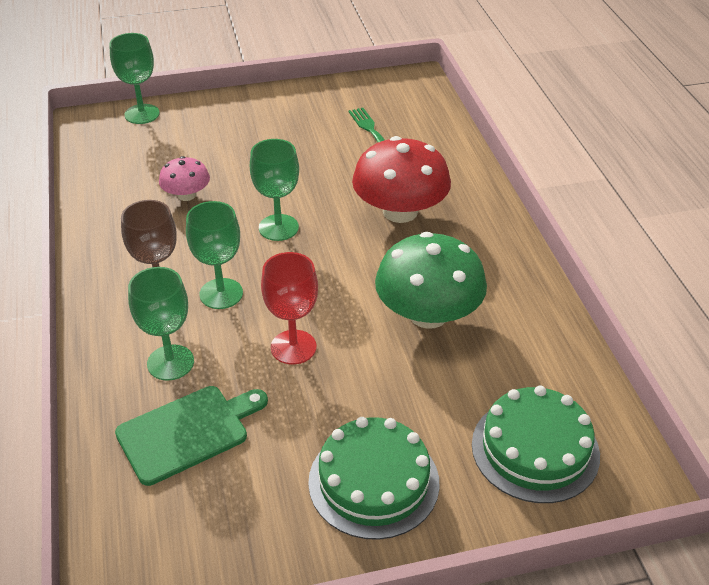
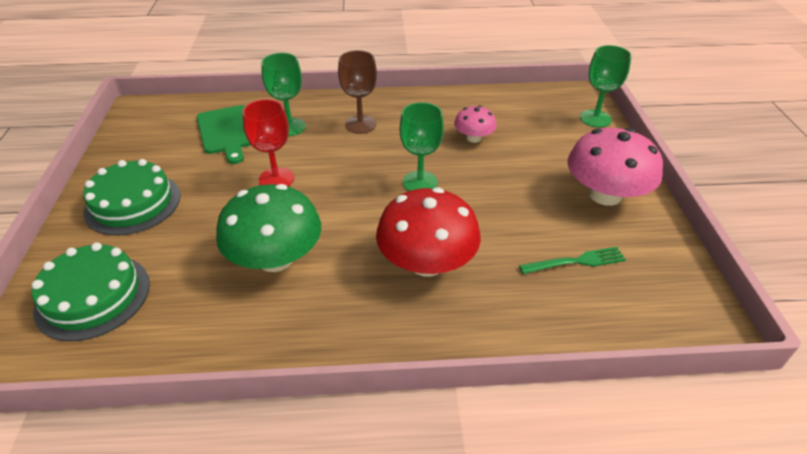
camera: 100 degrees right, 0 degrees up
(221, 294) = (348, 149): green goblet -> none
(277, 114) = (605, 195): none -> pink mushroom

